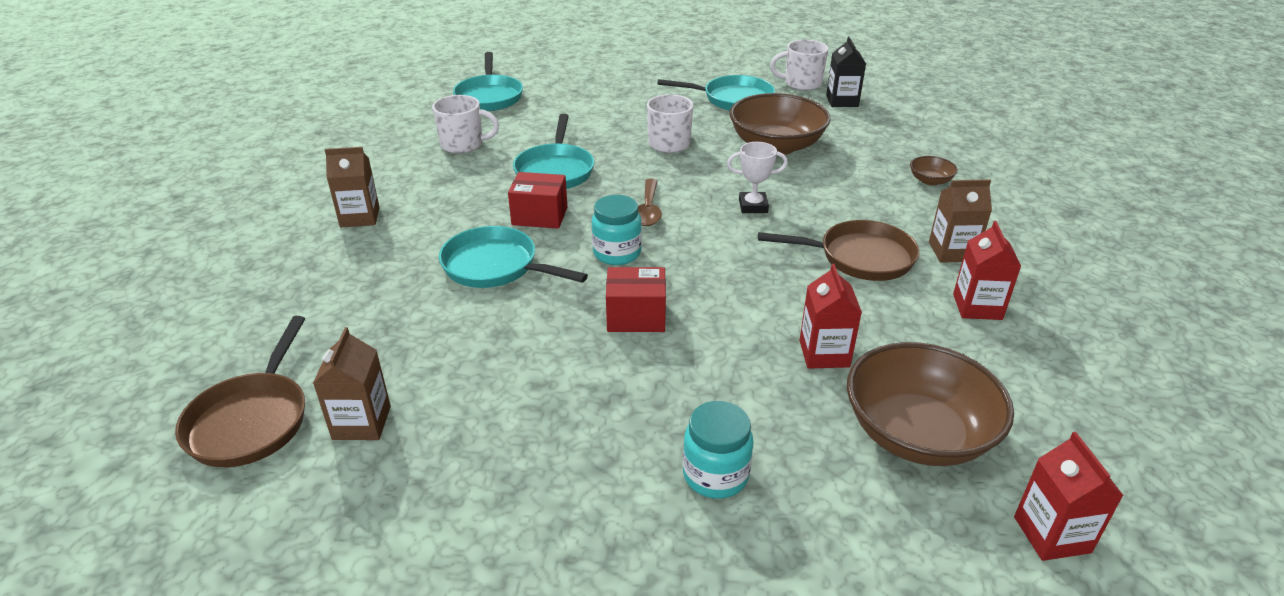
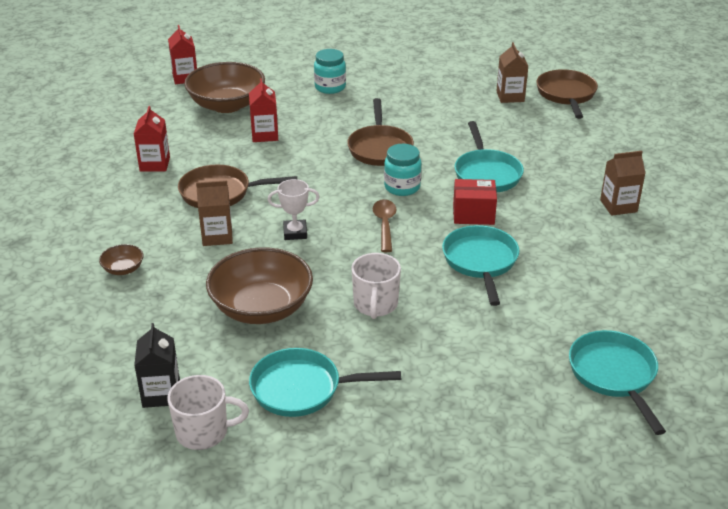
camera: 175 degrees right, 0 degrees up
(463, 145) = (590, 290): white mug -> none
(495, 266) = (486, 174): turquoise pan -> turquoise pan turned 60 degrees clockwise
(636, 317) = (380, 148): red box -> brown pan
(952, 252) = (147, 201): brown carton -> brown carton (217, 236)

